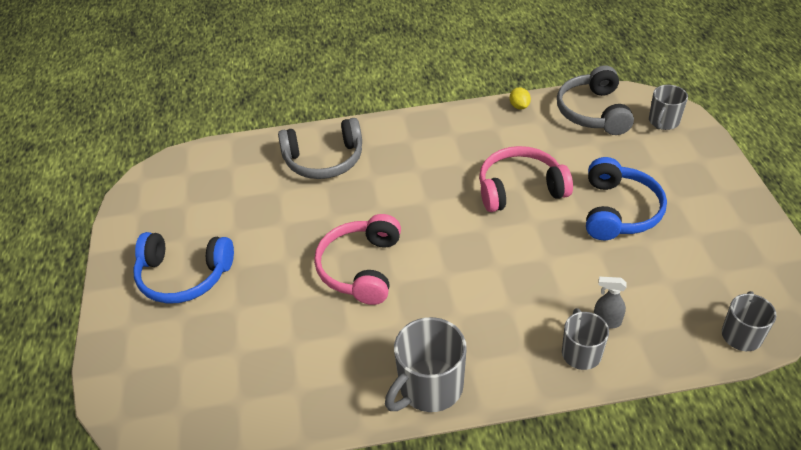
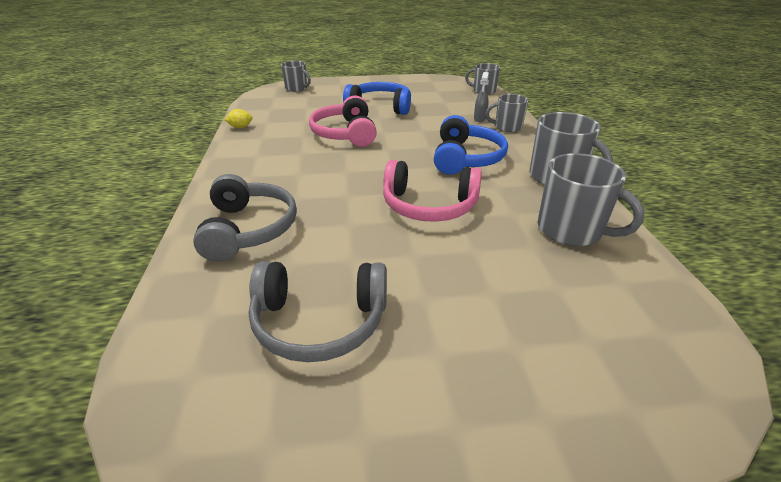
camera: 90 degrees left, 10 degrees down
(183, 276) = (439, 353): blue headphones -> blue headphones (466, 158)
(317, 378) = (571, 230): none -> grey mug
(593, 112) = (270, 105): grey headphones -> grey headphones (319, 322)

